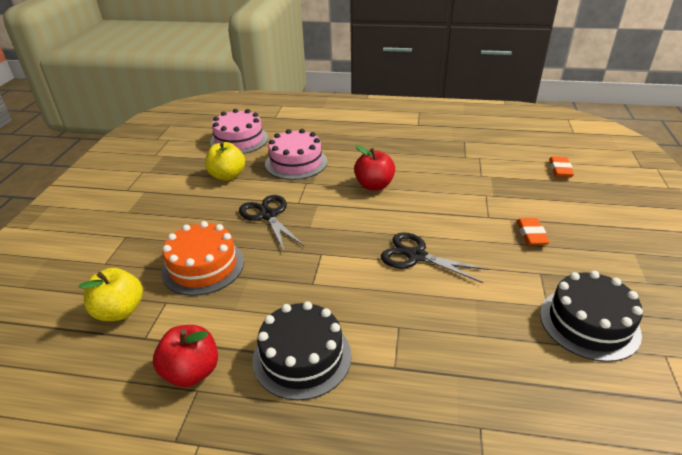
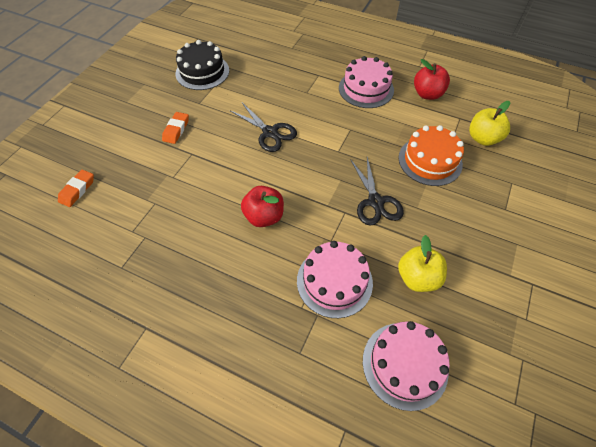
camera: 165 degrees left, 20 degrees up
(302, 357) = (366, 89): black cake -> pink cake

